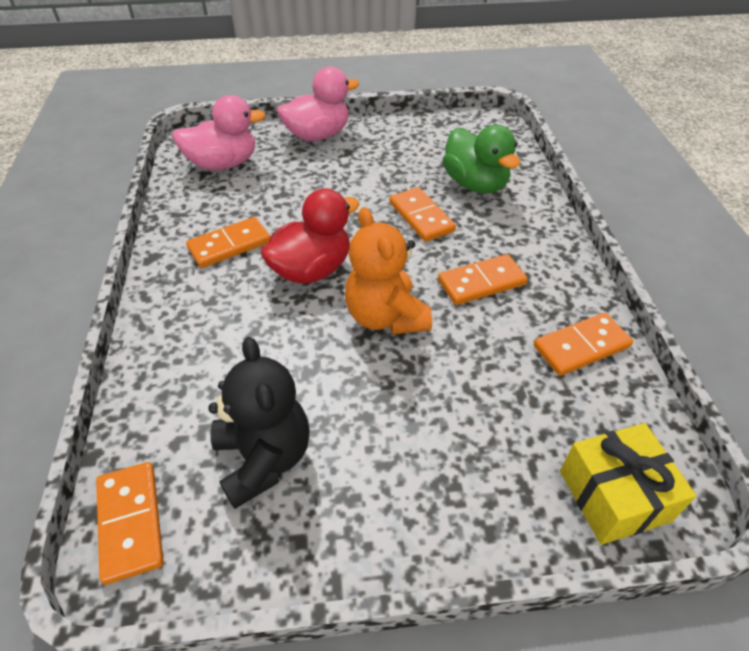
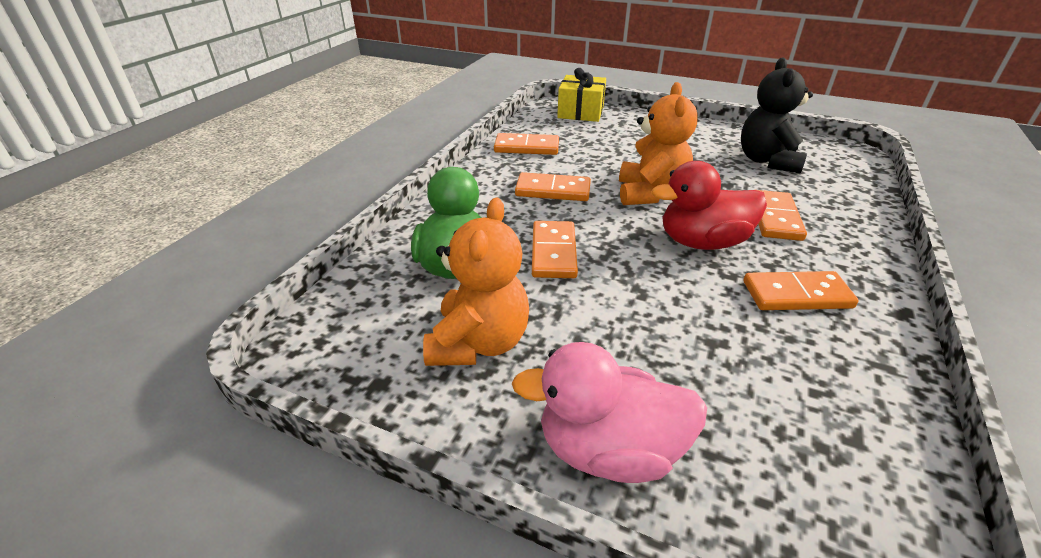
camera: 150 degrees left, 10 degrees down
(131, 522) = (851, 161): orange domino -> orange domino (775, 218)
(223, 164) = (817, 448): pink duck -> none
(412, 151) = (478, 343): none -> orange teddy bear

